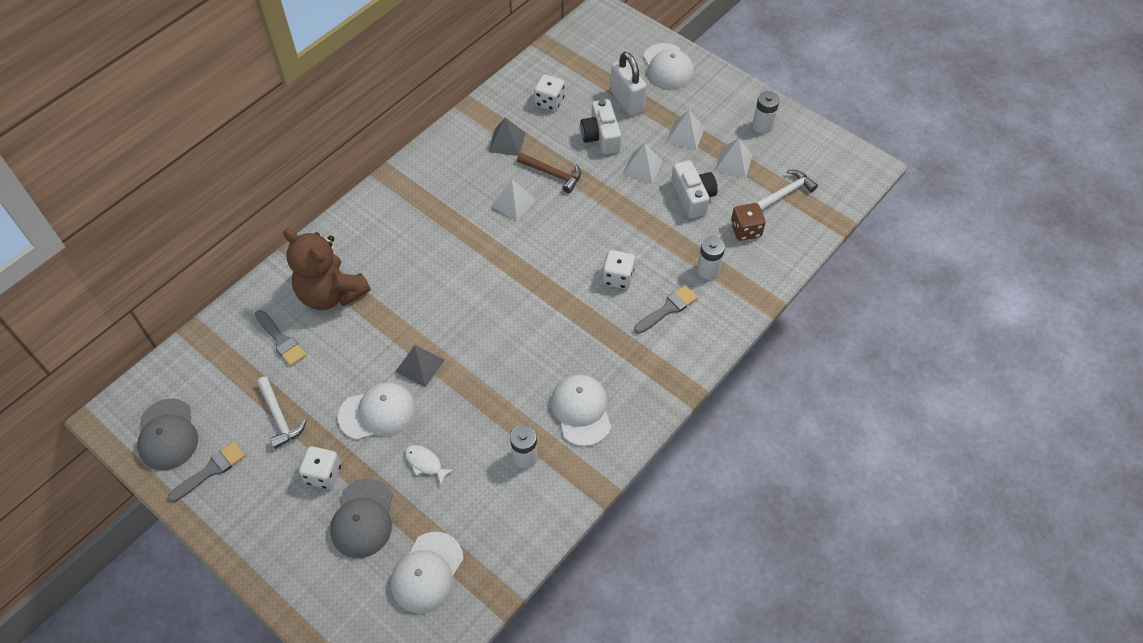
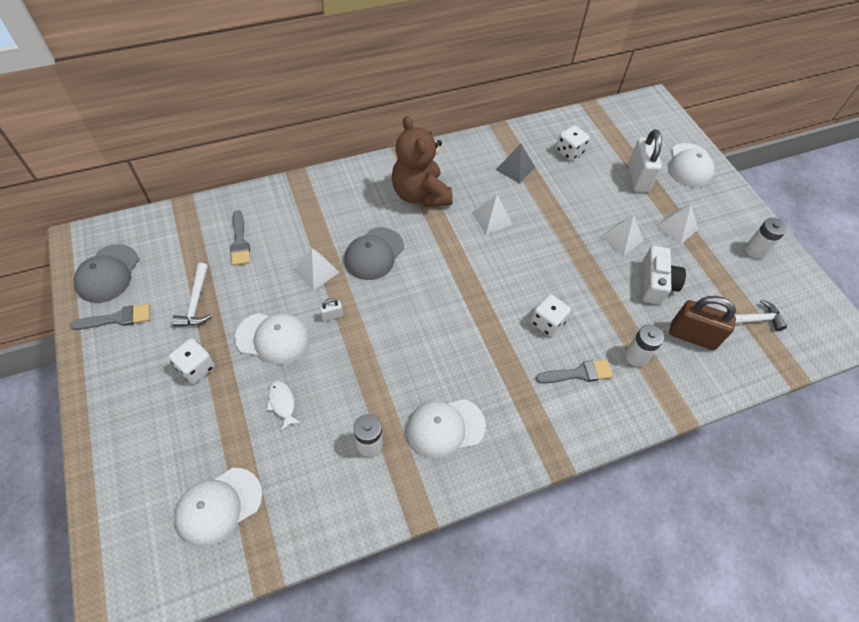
camera: 25 degrees right, 0 degrees up
(331, 293) = (301, 223): brown teddy bear -> brown teddy bear (420, 194)
(363, 518) = (200, 424): grey cap -> grey cap (374, 254)
(420, 365) = (332, 316): grey pyramid -> white padlock
(553, 174) = (539, 210): brown hammer -> none
(581, 410) = (445, 428): white cap -> white cap turned 120 degrees counterclockwise
(601, 136) = (599, 197): white camera -> none
(733, 162) = (710, 270): white pyramid -> white pyramid (316, 271)
(745, 230) = (692, 336): brown dice -> brown padlock

